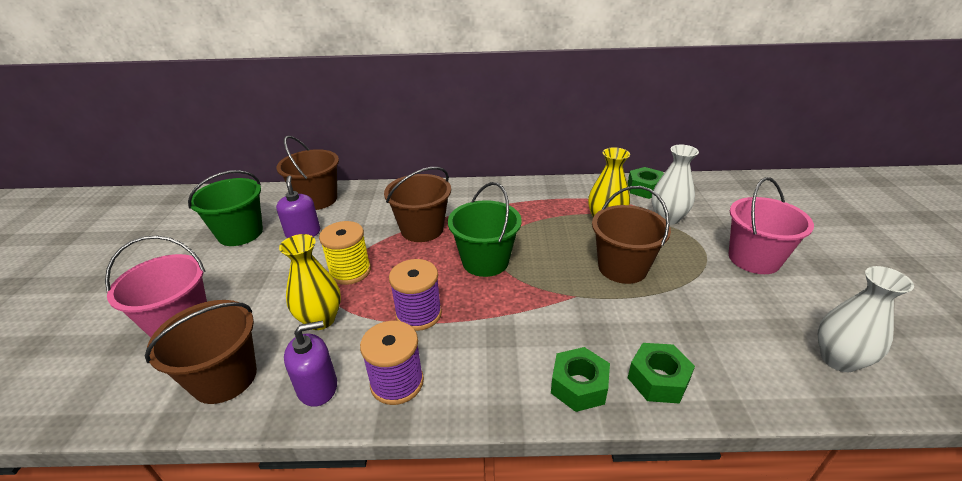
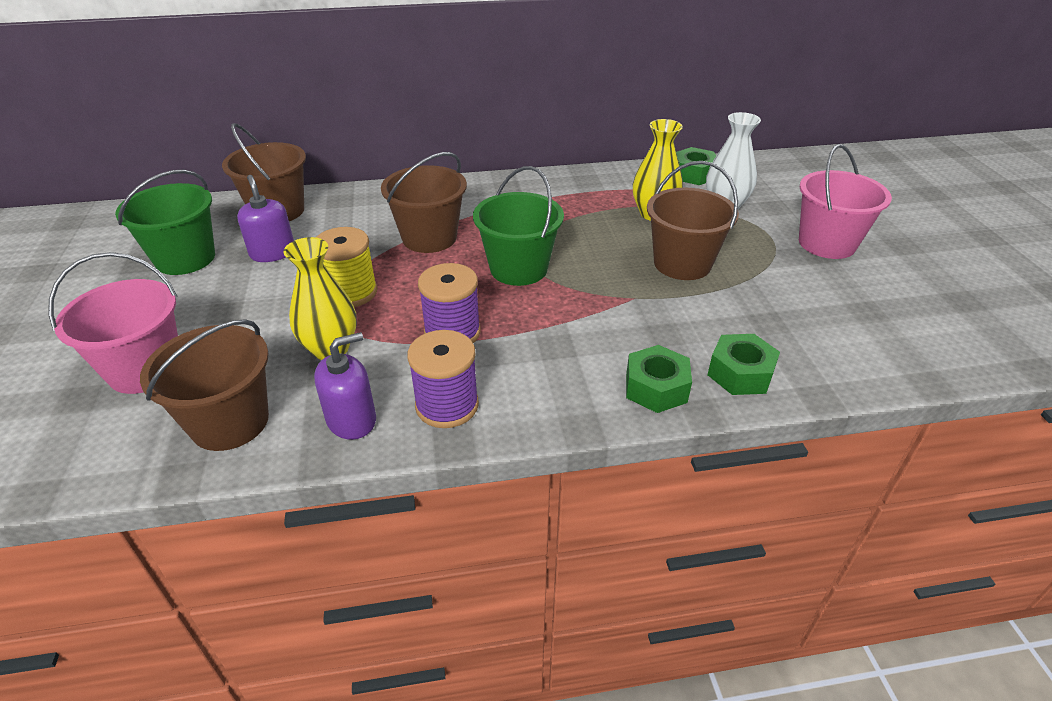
camera: 10 degrees left, 5 degrees up
(838, 359) = (923, 336): white vase -> none

